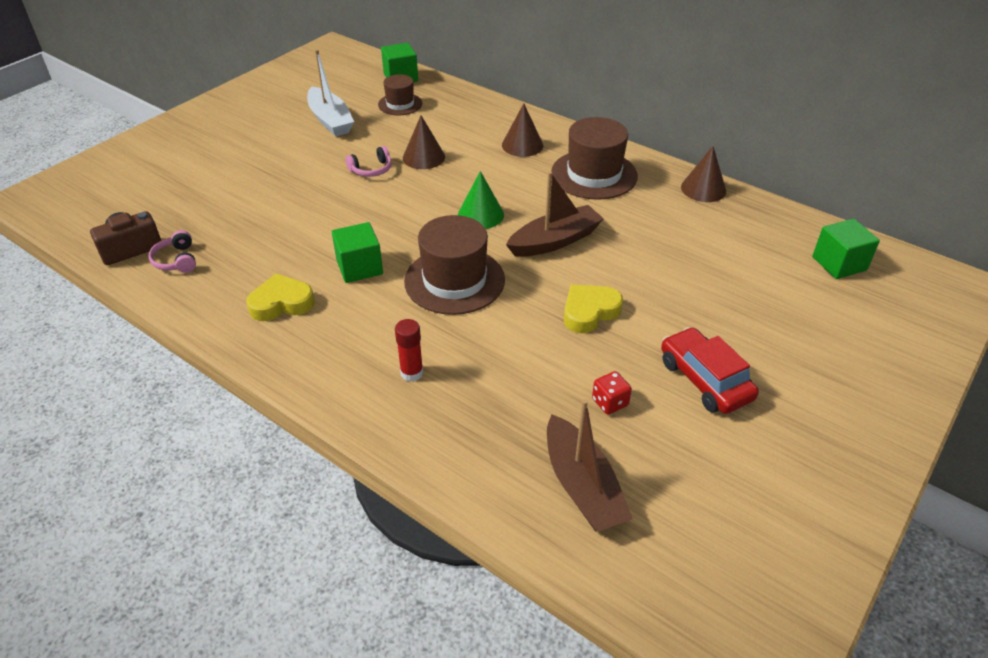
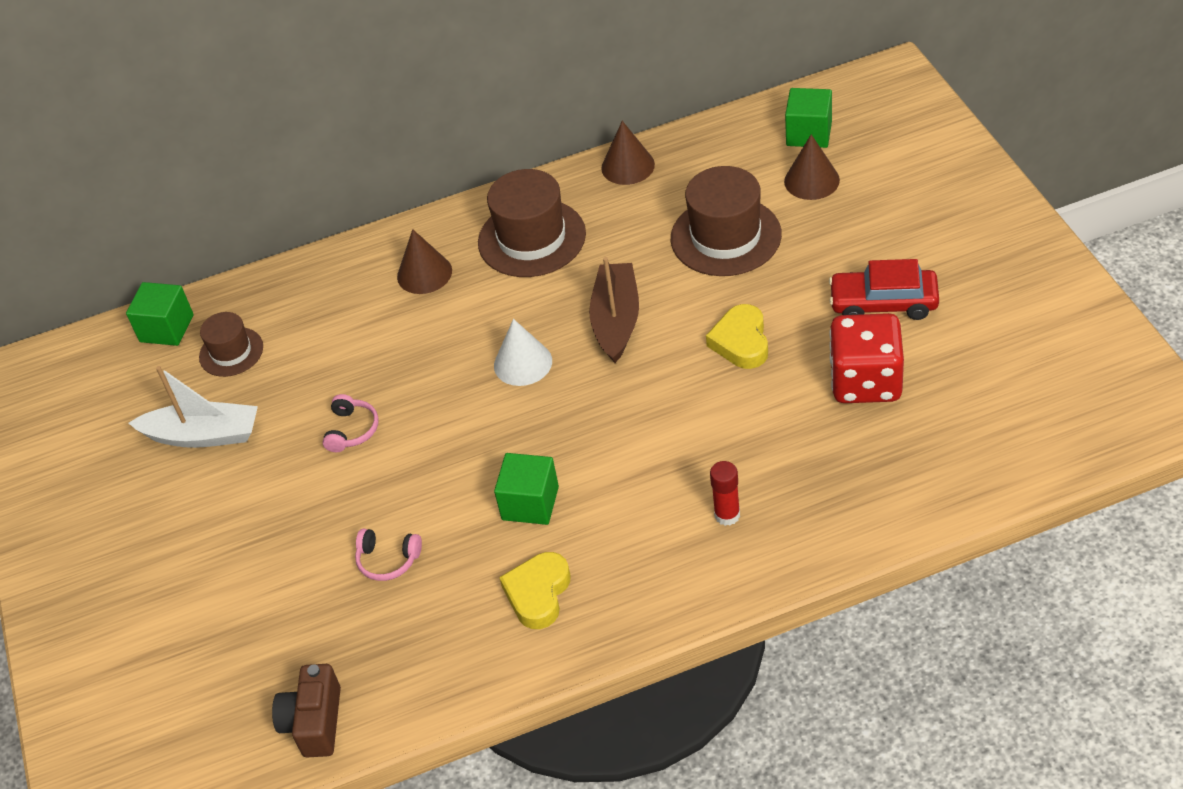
camera: 50 degrees left, 5 degrees up
(176, 260) = (378, 678): pink headphones -> pink headphones (388, 560)
(423, 157) = (369, 371): brown cone -> brown cone (811, 180)
(454, 280) = (615, 428): brown hat -> brown hat (725, 236)
(480, 215) = (523, 363): green cone -> white cone
(582, 486) = (946, 444): brown boat -> none
(610, 402) = (866, 381): red dice -> red dice, size x2.26

